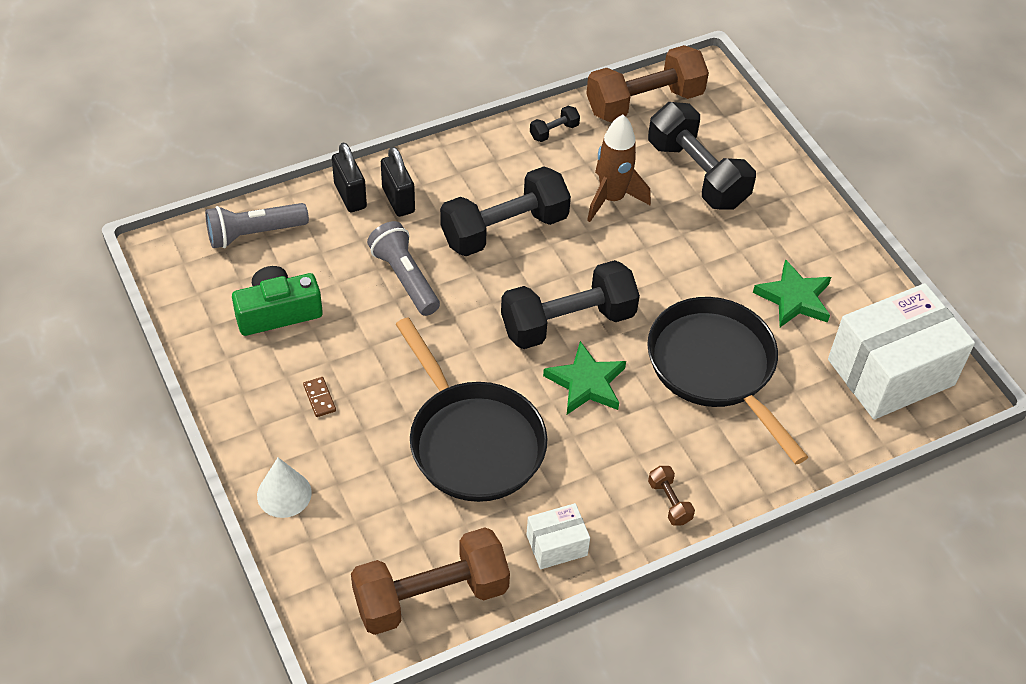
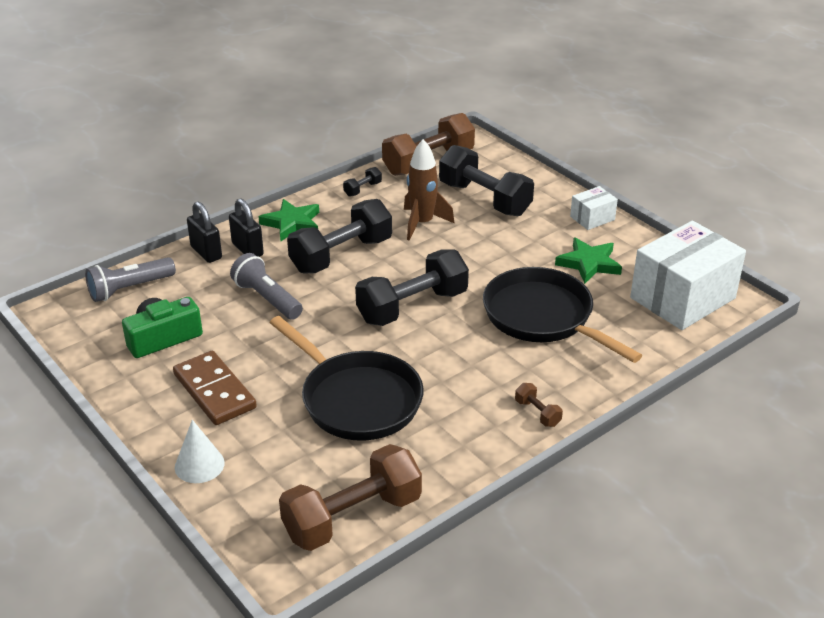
camera: 10 degrees left, 15 degrees down
(319, 398) = (214, 391): brown domino -> brown domino, size x2.47
(556, 545) = (452, 460): white box -> white box (592, 218)
(586, 383) = (440, 344): green star -> green star (292, 223)

